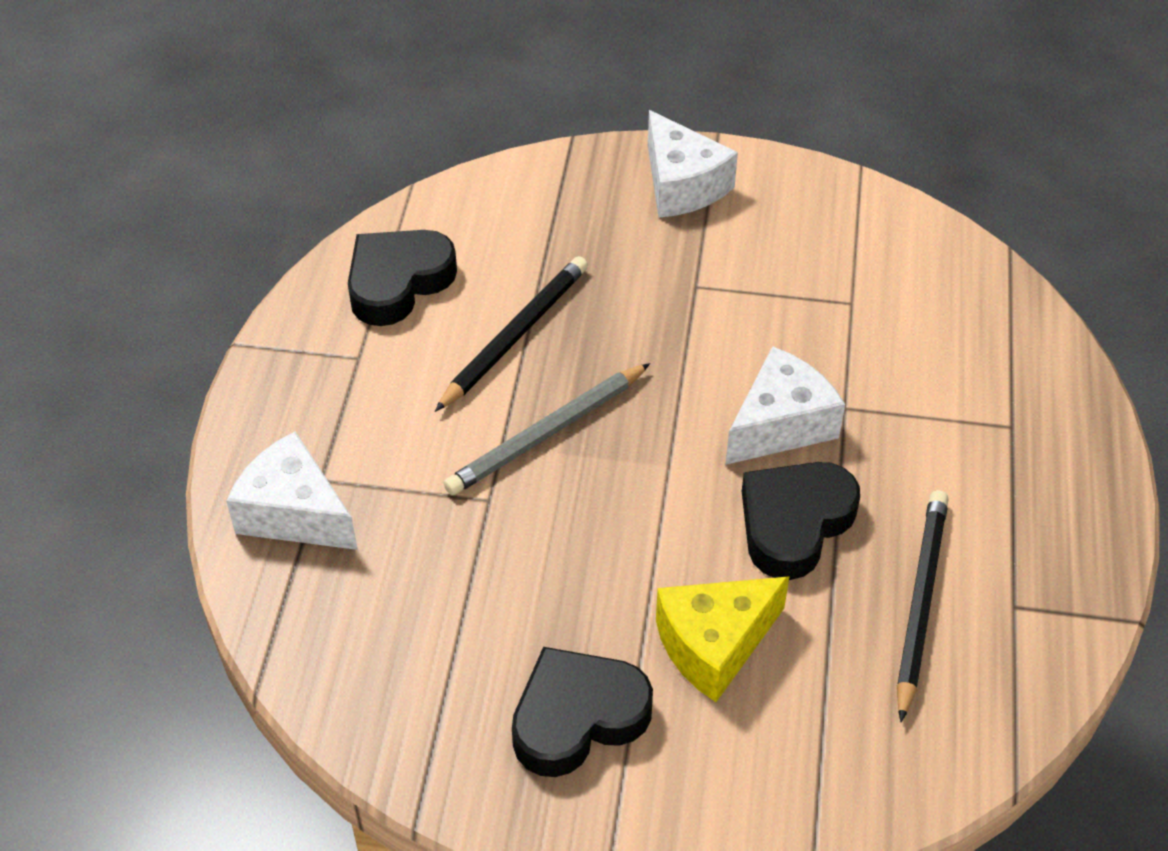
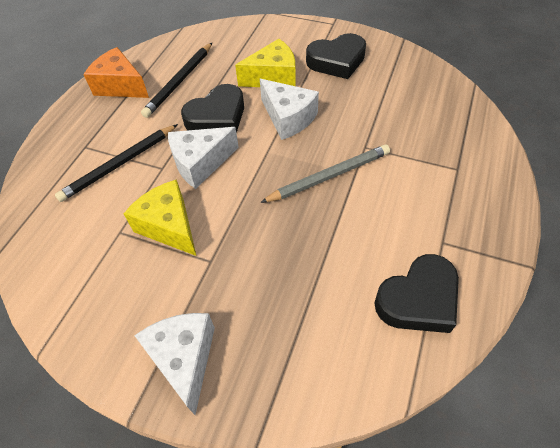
camera: 165 degrees left, 5 degrees up
(294, 513) = (470, 153): white cheese -> white cheese (288, 118)
(515, 336) = (339, 241): black pencil -> black pencil (119, 164)
(780, 320) = (169, 226): none -> yellow cheese
(1043, 572) = (120, 86): none -> orange cheese

